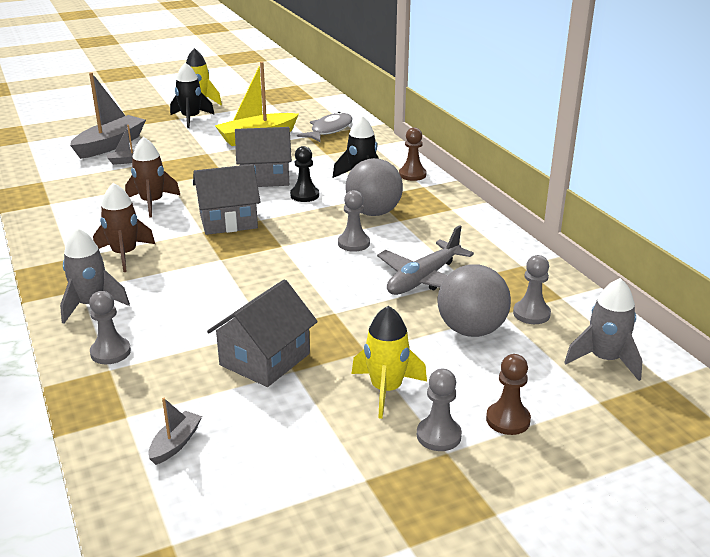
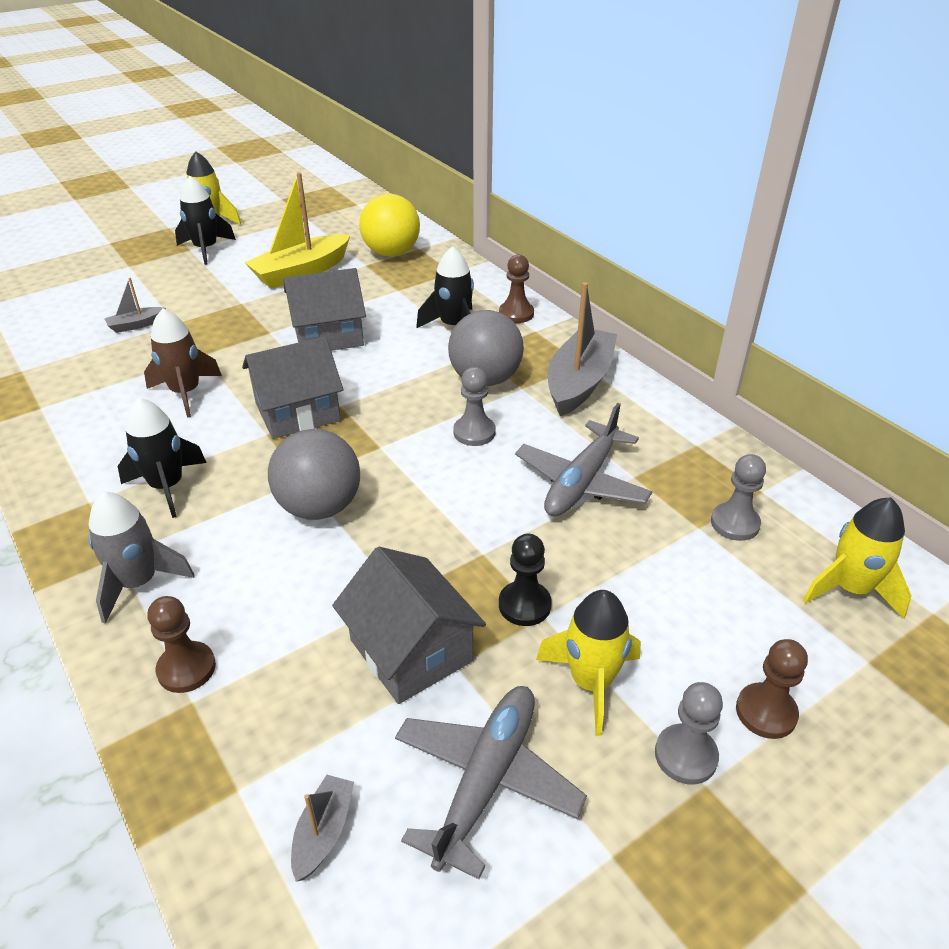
camera: 10 degrees left, 10 degrees up
(110, 145) = (105, 301): grey boat -> grey boat (579, 382)
(110, 352) = (186, 668): grey pawn -> brown pawn
(124, 255) = (167, 486): brown rocket -> black rocket
(265, 359) = (411, 650): grey house -> grey house turned 60 degrees counterclockwise
(293, 431) = (486, 780): none -> grey plane
(304, 195) = (388, 360): black pawn -> black pawn (524, 605)
(329, 130) = (391, 253): grey fish -> yellow ball
(471, 330) = (669, 561): grey ball -> grey ball (320, 507)
(605, 360) = (850, 589): grey rocket -> yellow rocket

